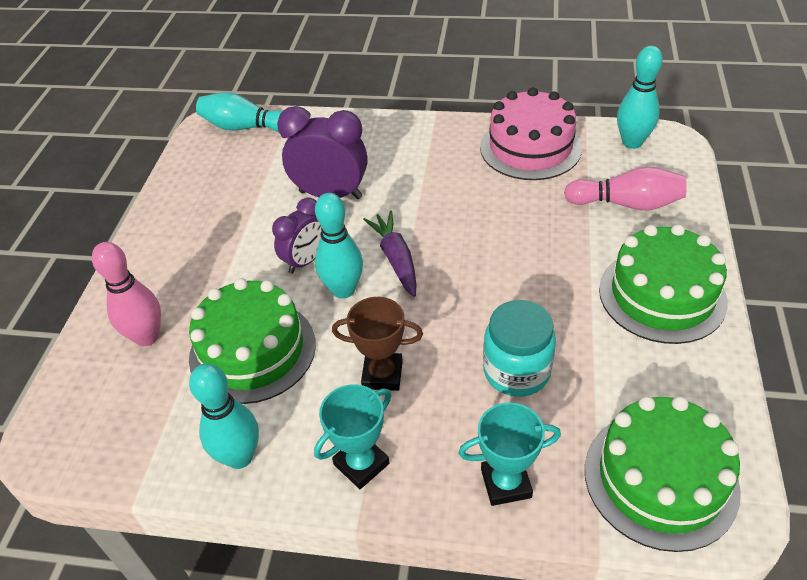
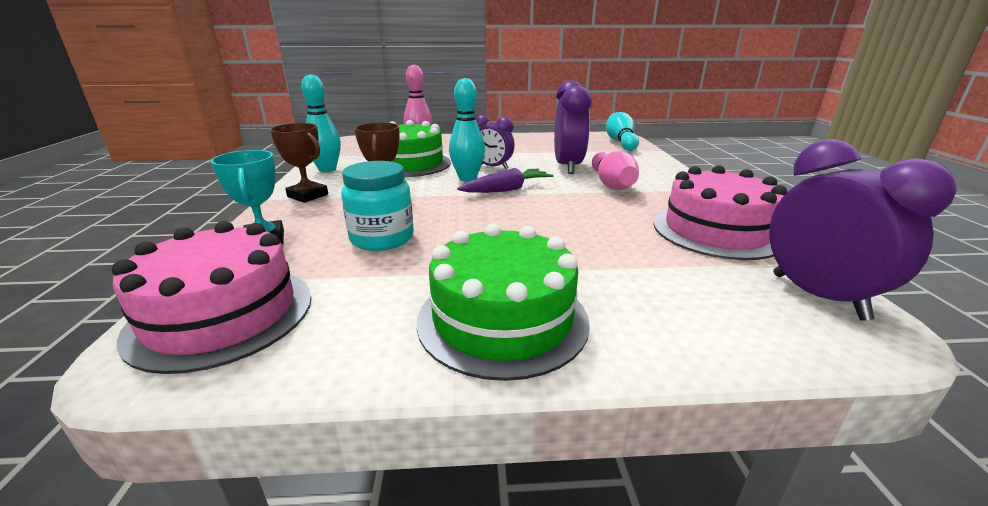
camera: 75 degrees right, 20 degrees down
(361, 464) = (308, 196): turquoise trophy -> brown trophy
(626, 204) = (669, 292): pink bowling pin -> pink bowling pin (611, 184)
(632, 142) = (817, 296): turquoise bowling pin -> purple clock
(660, 479) = (222, 314): green cake -> pink cake

